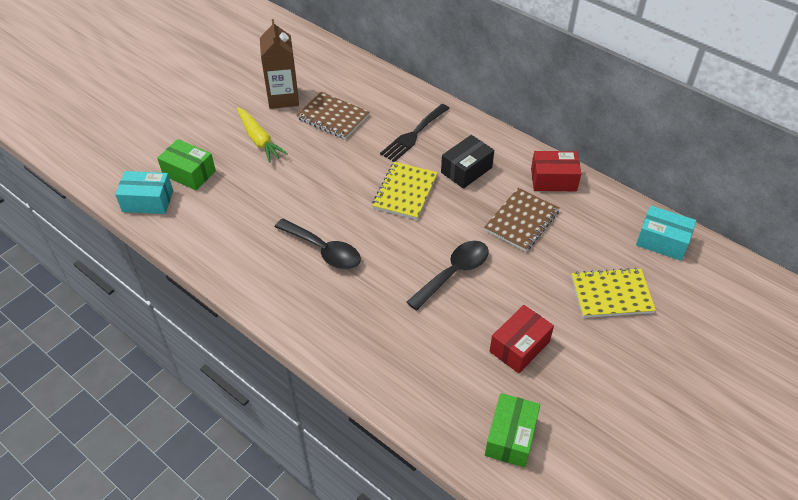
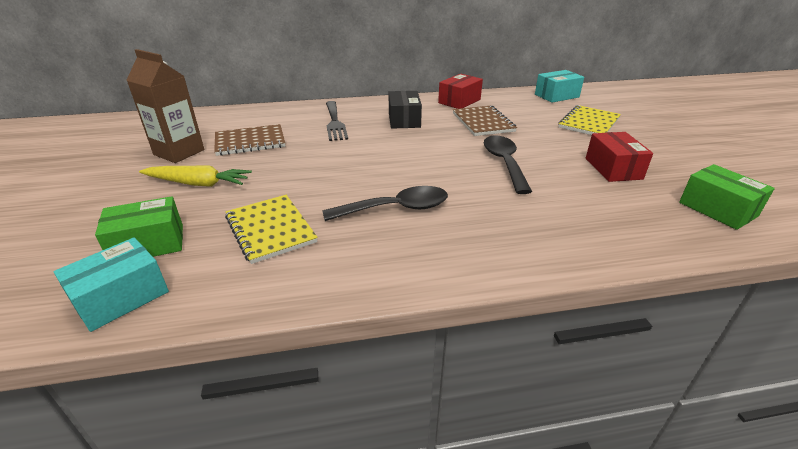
camera: 50 degrees left, 15 degrees down
(405, 192) = (387, 147): yellow notebook -> yellow notebook (270, 229)

